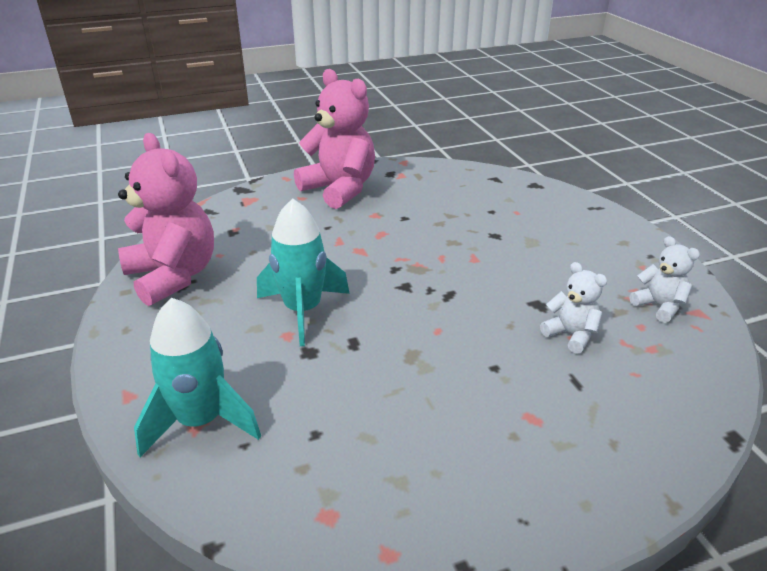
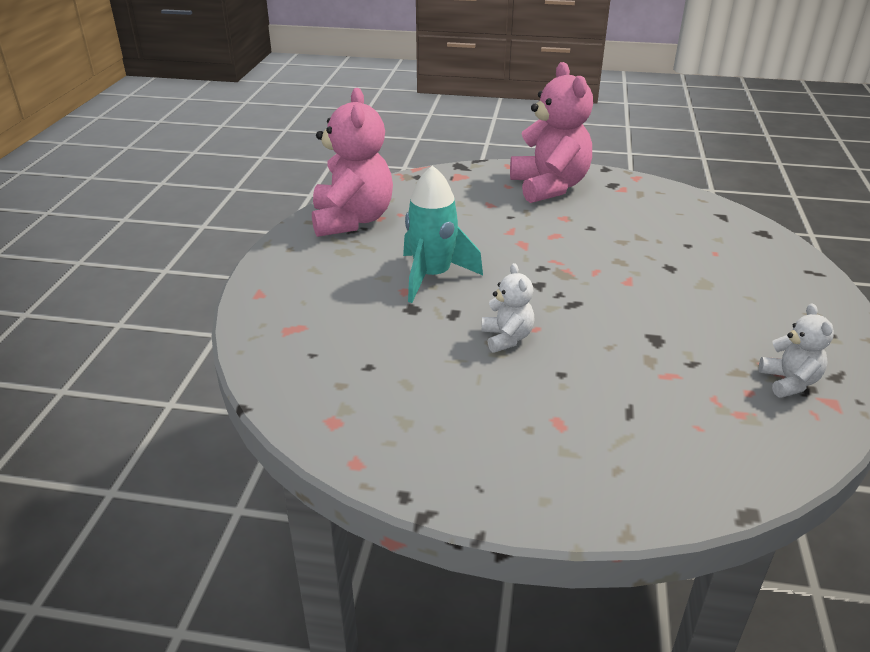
camera: 30 degrees right, 0 degrees up
(201, 421) = (294, 328): turquoise rocket -> none
(571, 335) = (663, 374): white teddy bear -> white teddy bear (507, 338)

